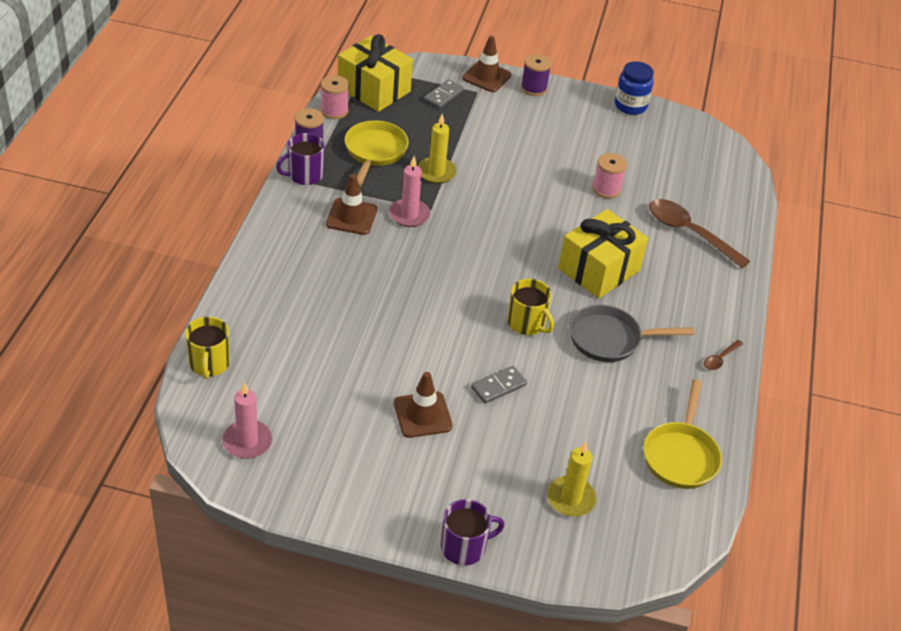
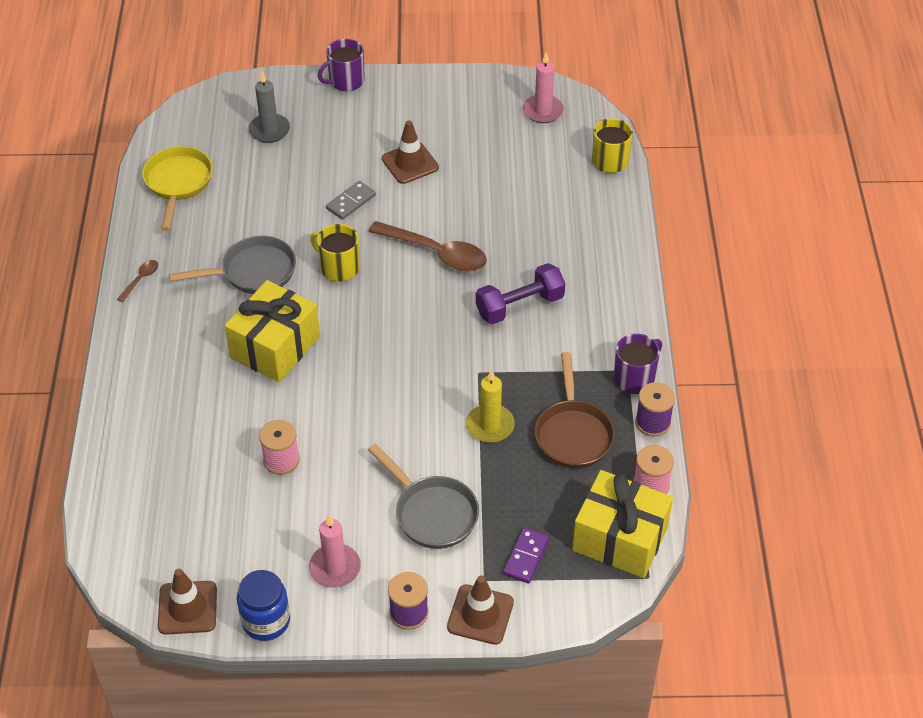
camera: 170 degrees right, 5 degrees up
(351, 217) = (558, 338): brown traffic cone -> brown traffic cone (187, 608)
(372, 250) = (519, 306): none -> purple dumbbell
(374, 152) = (573, 434): yellow pan -> brown pan
(409, 215) = (498, 358): pink candle -> pink candle (335, 568)
(443, 96) = (526, 557): grey domino -> purple domino
(500, 133) = (432, 513): none -> grey pan
(570, 498) = (269, 130): yellow candle -> grey candle
(689, 233) = (175, 423): brown spoon -> brown spoon (436, 253)

